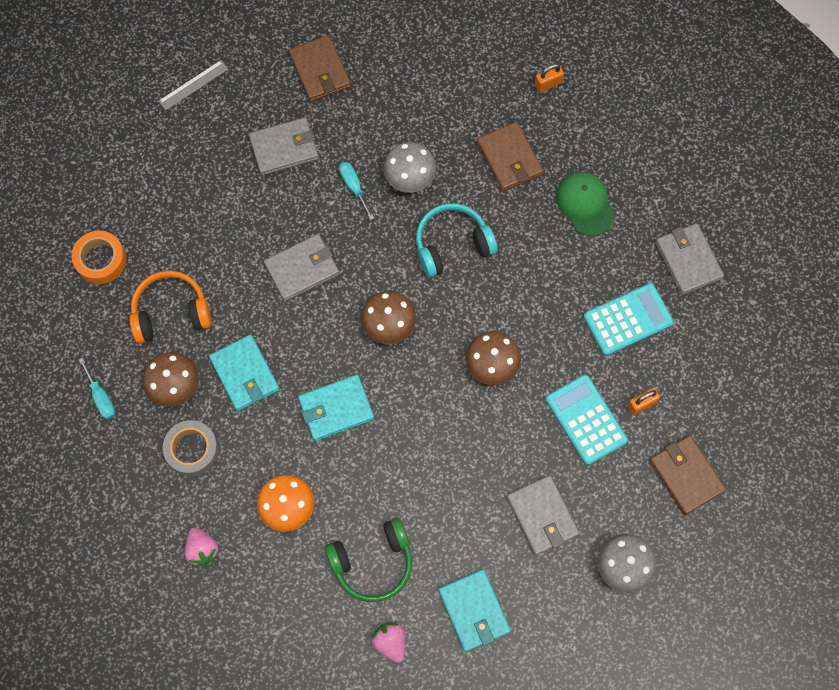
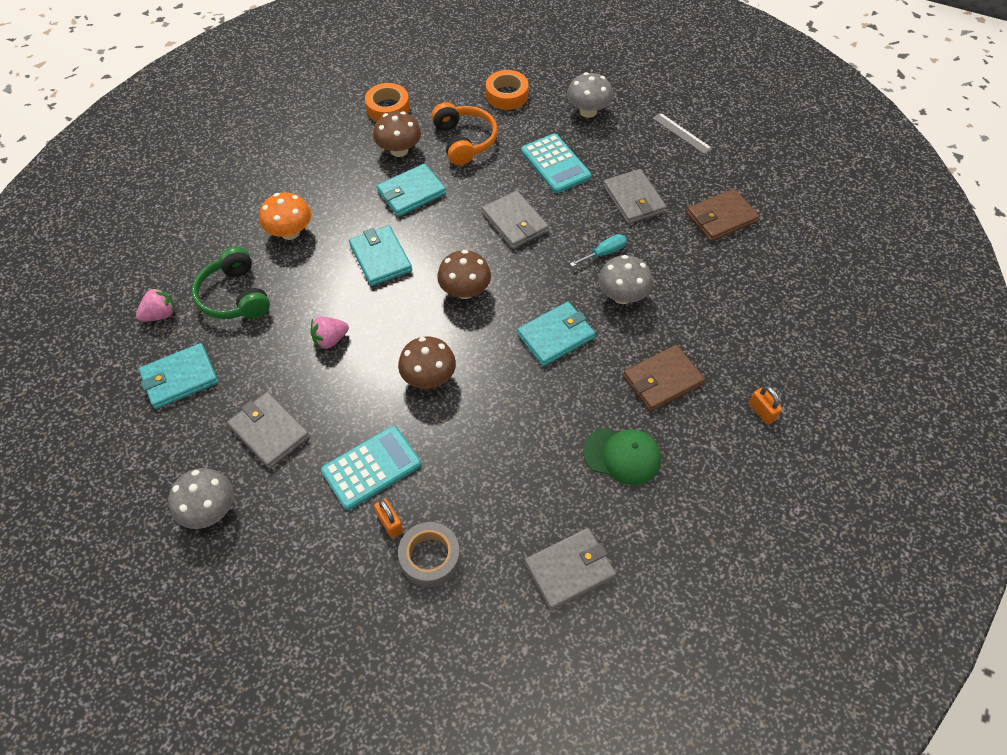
camera: 85 degrees right, 15 degrees down
(101, 397) = (388, 108): turquoise screwdriver -> orange tape
(143, 175) = (588, 111): none -> grey mushroom
(192, 450) = (343, 166): grey tape -> grey tape (430, 557)
(202, 549) = (257, 181): pink strawberry -> pink strawberry (330, 340)
(452, 244) = (555, 336): turquoise headphones -> turquoise wallet
(542, 516) = (269, 431): grey wallet -> grey wallet turned 75 degrees clockwise
(585, 204) = (622, 456): green cap -> green cap turned 45 degrees clockwise
(628, 320) = (488, 505): turquoise calculator -> turquoise calculator (555, 164)
(686, 475) = (306, 574): brown wallet -> none

